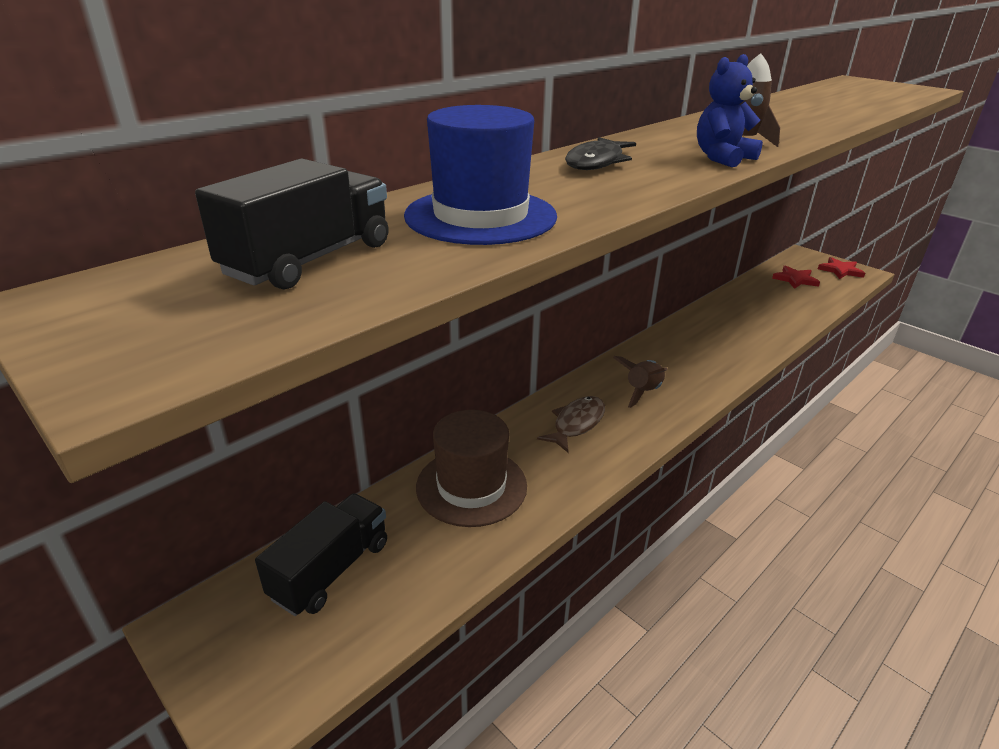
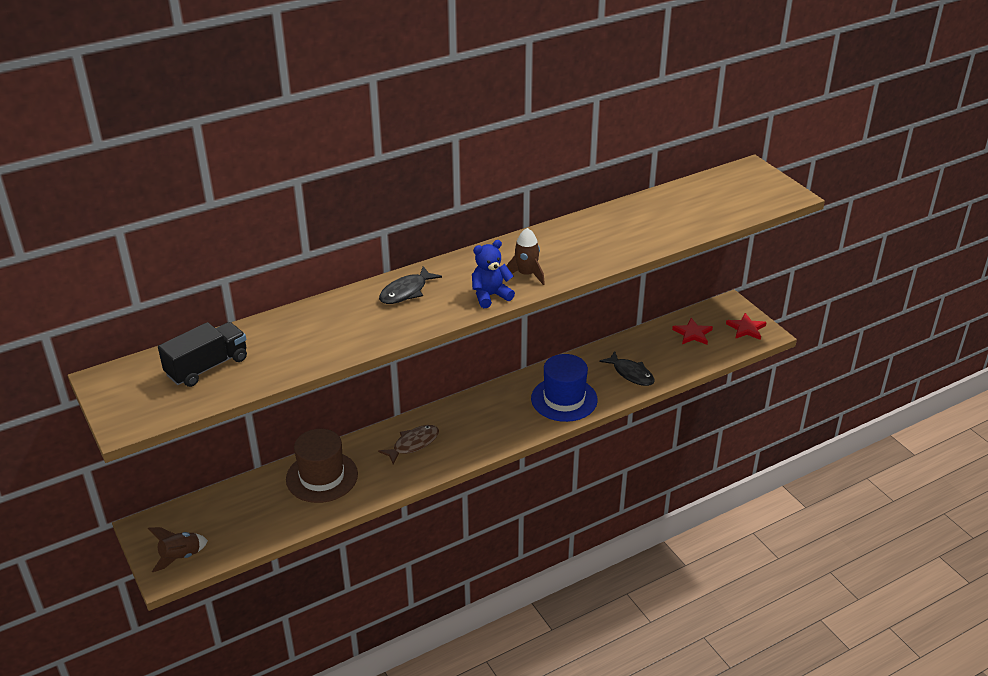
camera: 15 degrees right, 5 degrees up
(331, 570) = (223, 512): black truck -> none
(480, 216) = (303, 341): blue hat -> blue hat (564, 399)
(642, 392) = (476, 426): brown rocket -> brown rocket (180, 556)
(770, 318) = (631, 374): none -> black fish

